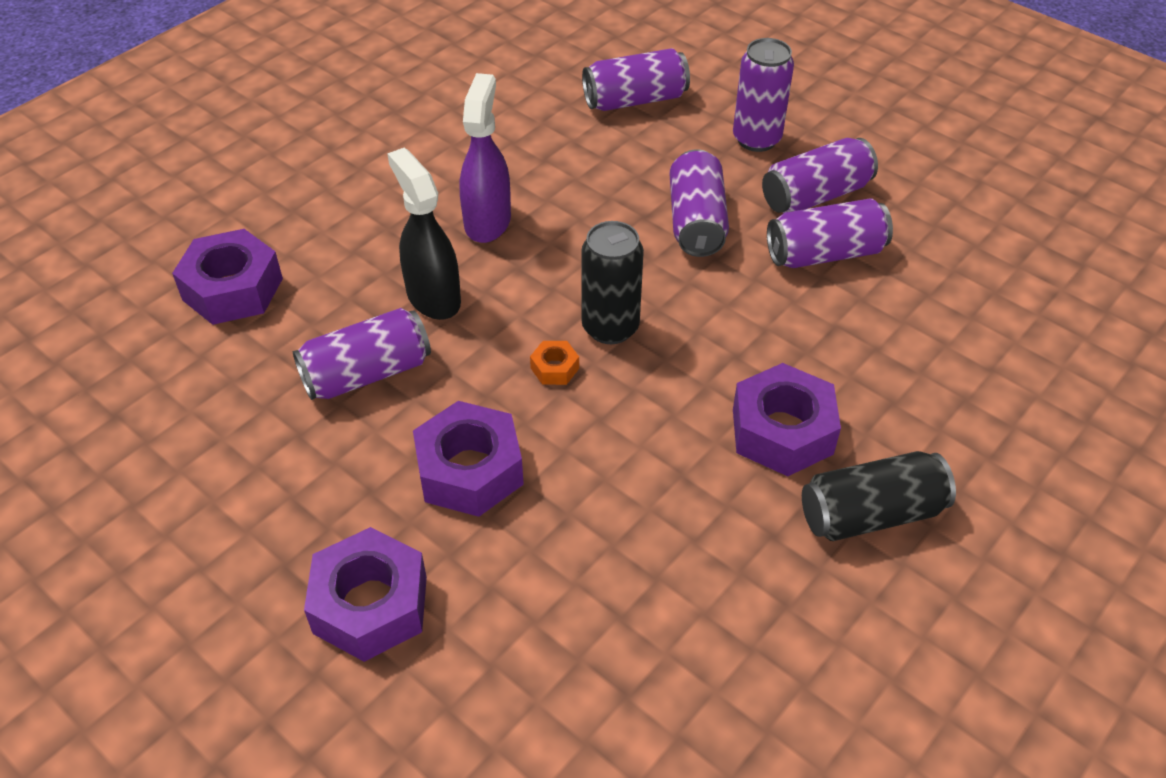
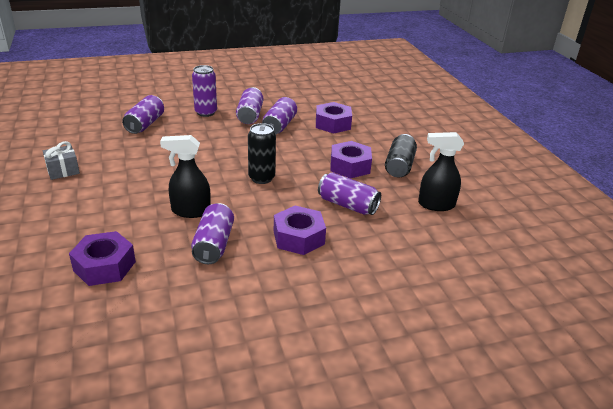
camera: 60 degrees left, 15 degrees down
(370, 605) = (344, 288): purple nut -> purple nut (333, 124)
(419, 108) = (63, 170): none -> grey gift
(487, 221) = (164, 181): purple spray bottle -> none
(554, 368) = (268, 198): orange nut -> none
(696, 222) = (231, 140): purple can -> purple can (347, 205)
(772, 644) = (435, 205): none -> black spray bottle

